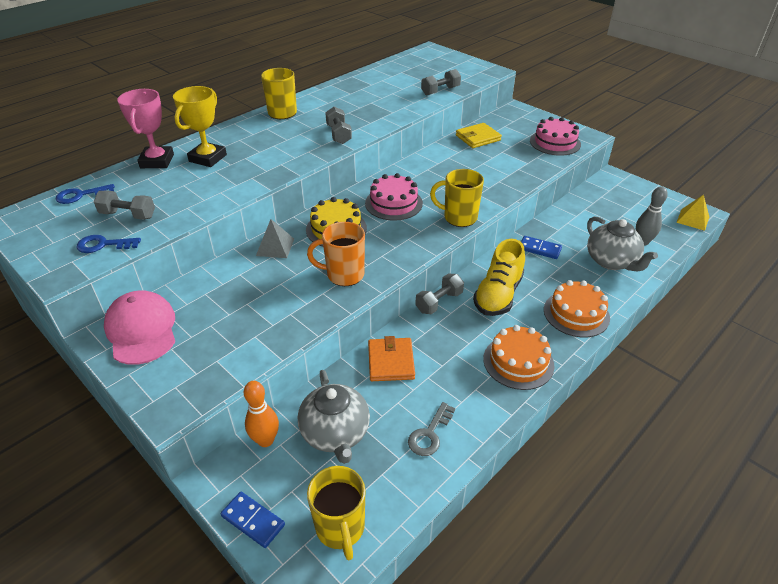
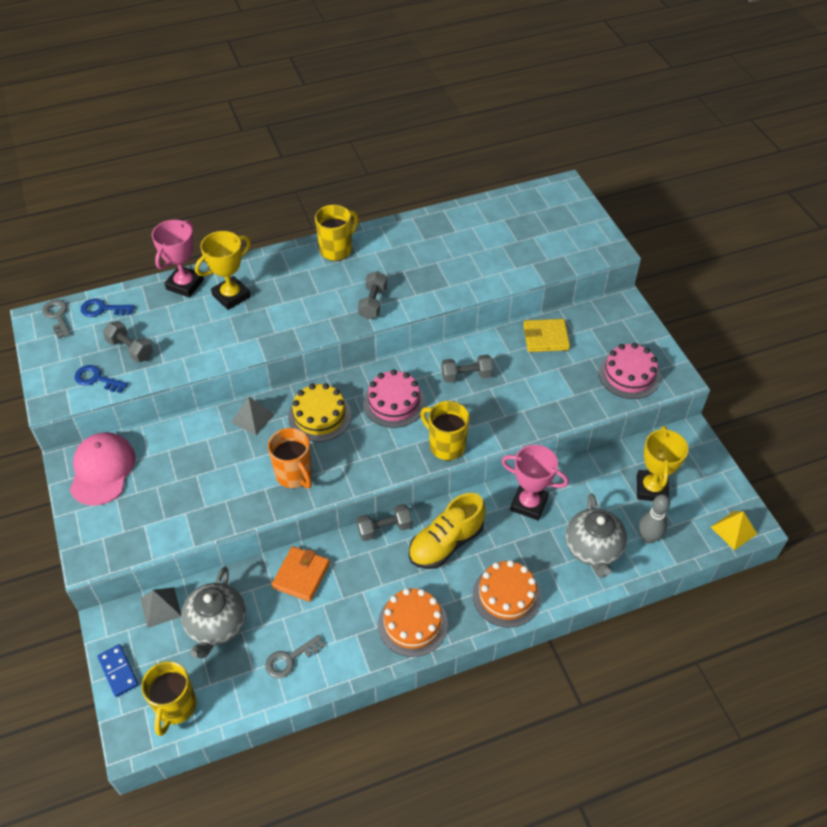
camera: 25 degrees right, 10 degrees up
(32, 212) = (57, 316): none -> grey key
(265, 440) = (161, 607): orange bowling pin -> grey pyramid
(344, 275) = (294, 475): orange mug -> orange mug turned 150 degrees counterclockwise
(440, 91) = (525, 267): grey dumbbell -> grey dumbbell (466, 376)
(539, 249) = (529, 504): blue domino -> pink trophy
(616, 213) = (651, 488): none -> yellow trophy

